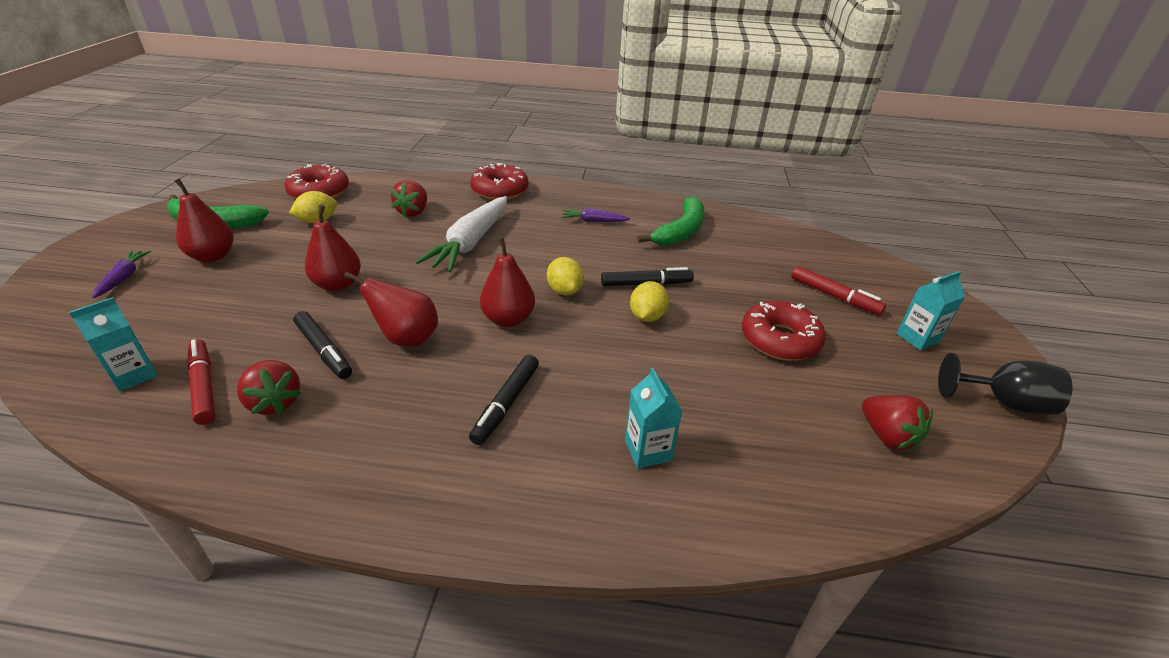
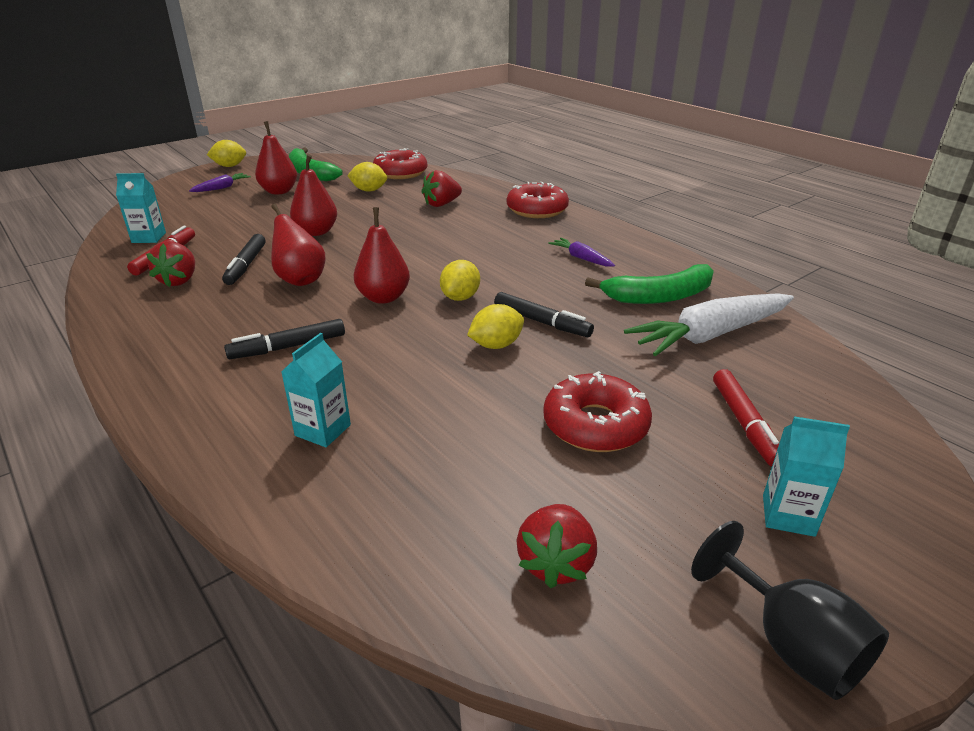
camera: 45 degrees right, 5 degrees down
(83, 247) = (229, 166): none -> yellow lemon
(471, 242) = (447, 238): white carrot -> white carrot (711, 335)

